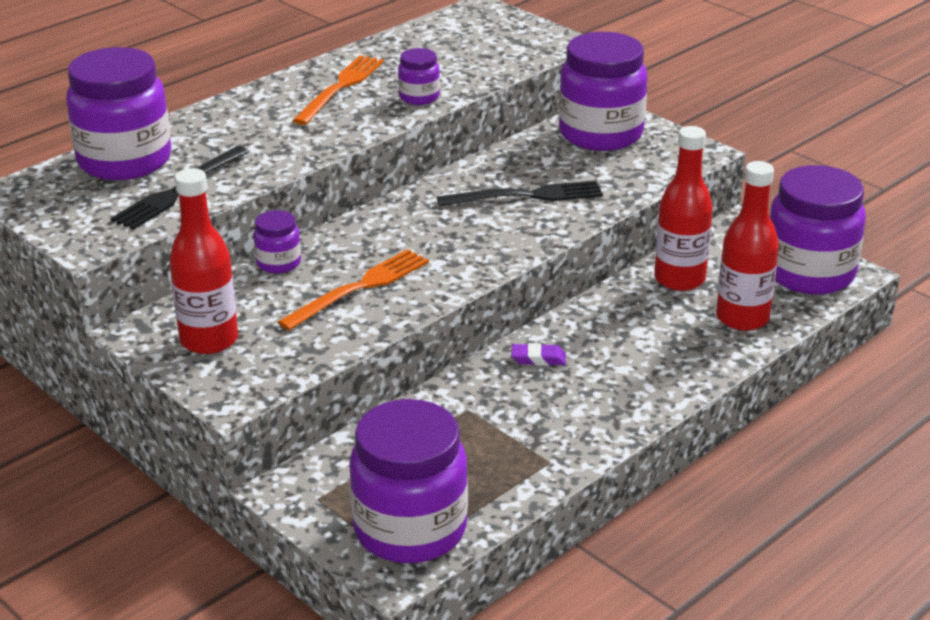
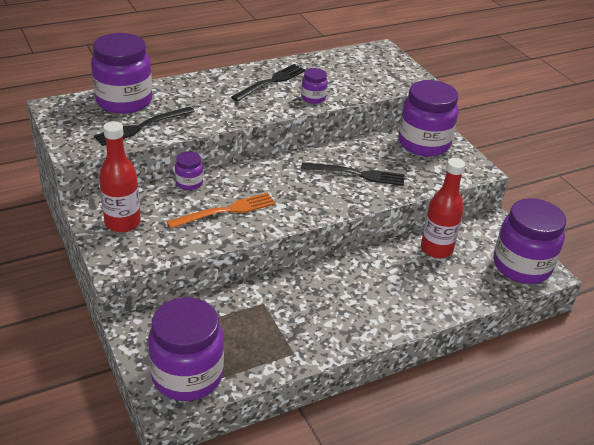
camera: 15 degrees right, 5 degrees up
(340, 88) = (271, 82): orange fork -> black fork
(538, 358) = (323, 280): purple eraser -> none
(742, 318) = (463, 286): red bottle -> none

